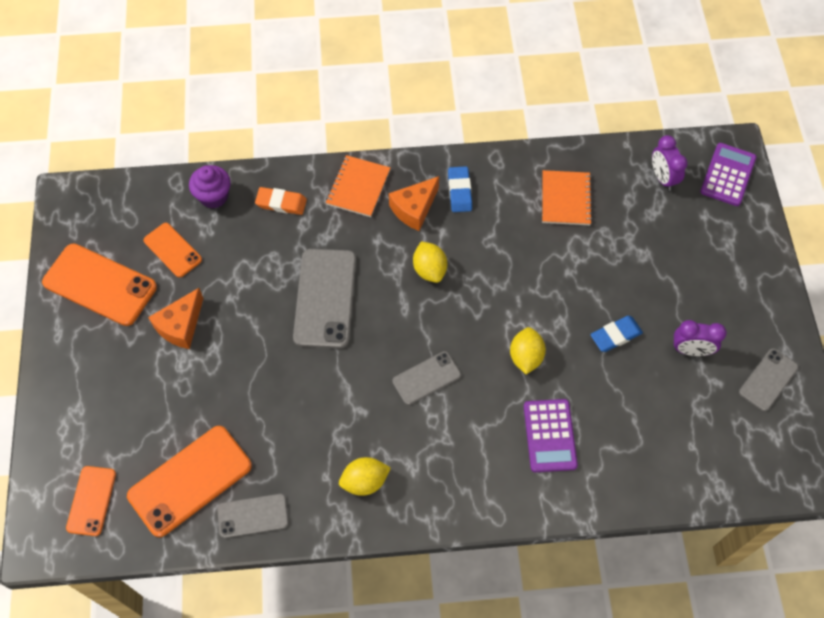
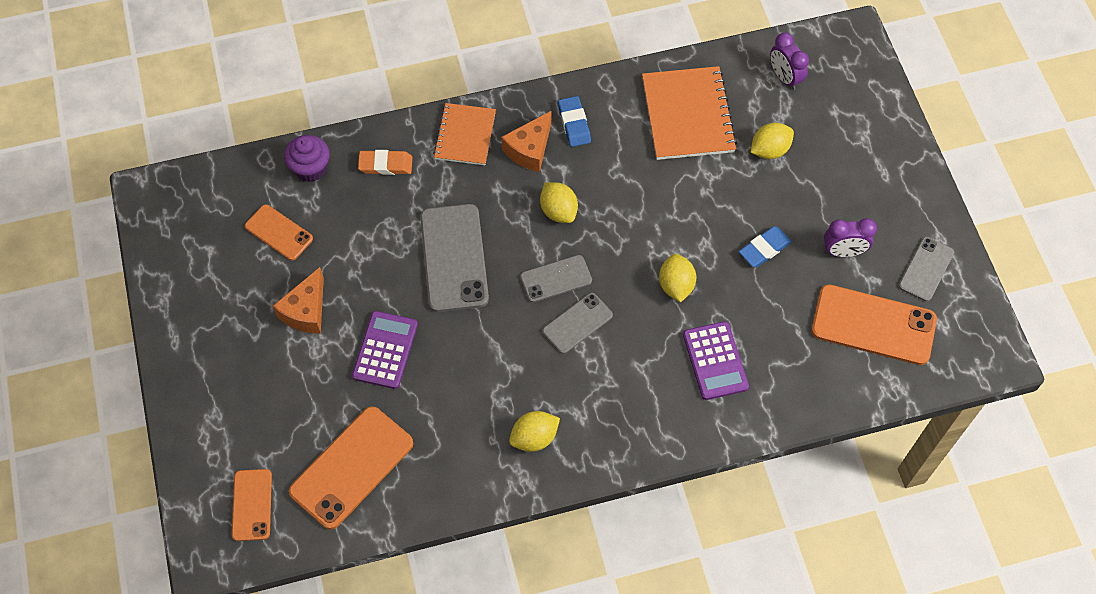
camera: 10 degrees left, 0 degrees up
(100, 285) = (208, 281): orange phone -> orange phone (873, 325)
(253, 515) = (425, 491): grey phone -> grey phone (556, 279)
(565, 199) = (687, 115): orange notebook -> orange notebook, size x1.54
(636, 243) = (769, 150): none -> yellow lemon
(728, 175) = (851, 64): purple calculator -> purple calculator (385, 350)

